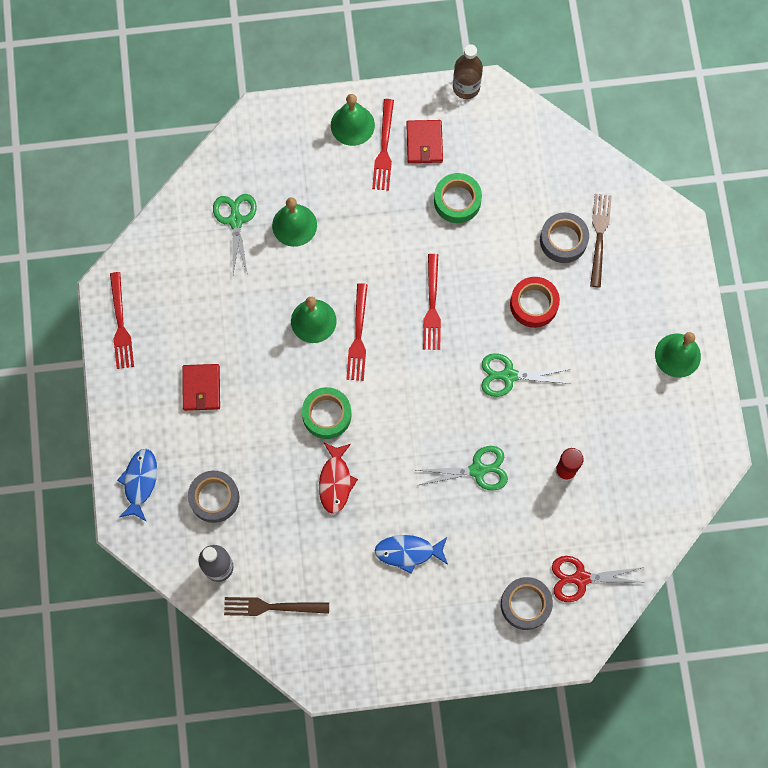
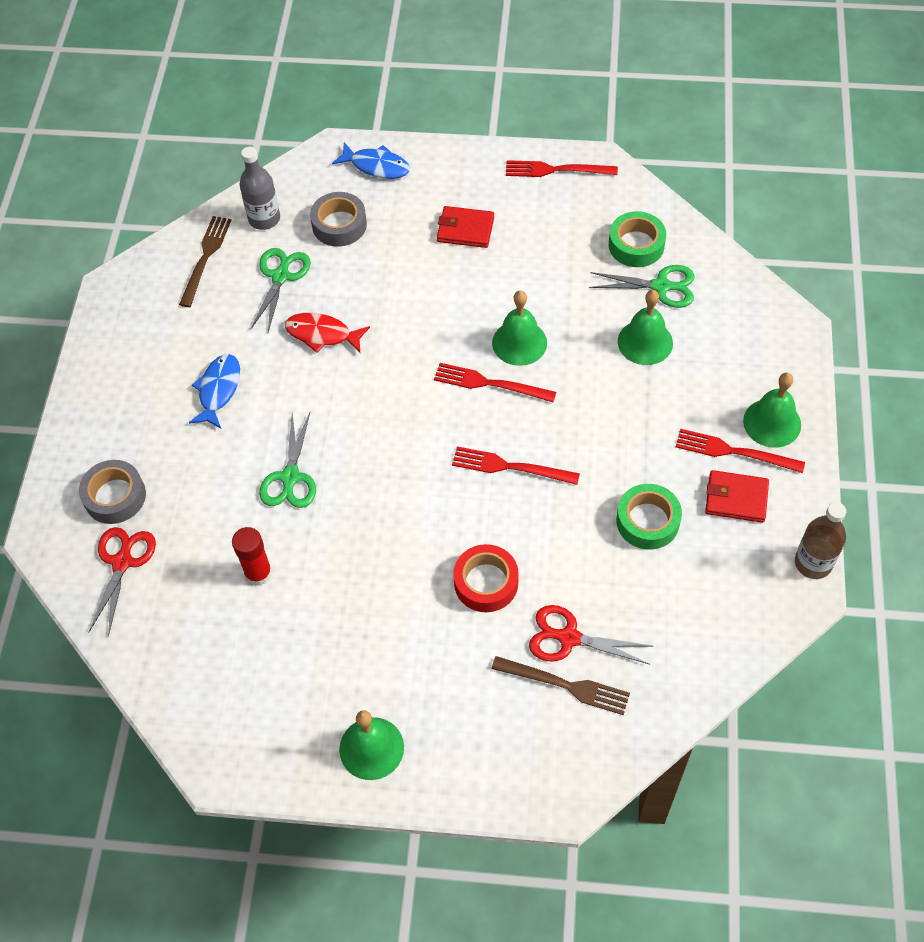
camera: 105 degrees right, 15 degrees down
(327, 415) = (402, 338): green tape -> green tape (636, 245)
(508, 376) = (398, 534): green scissors -> green scissors (280, 276)
(563, 240) = (568, 638): grey tape -> red scissors

